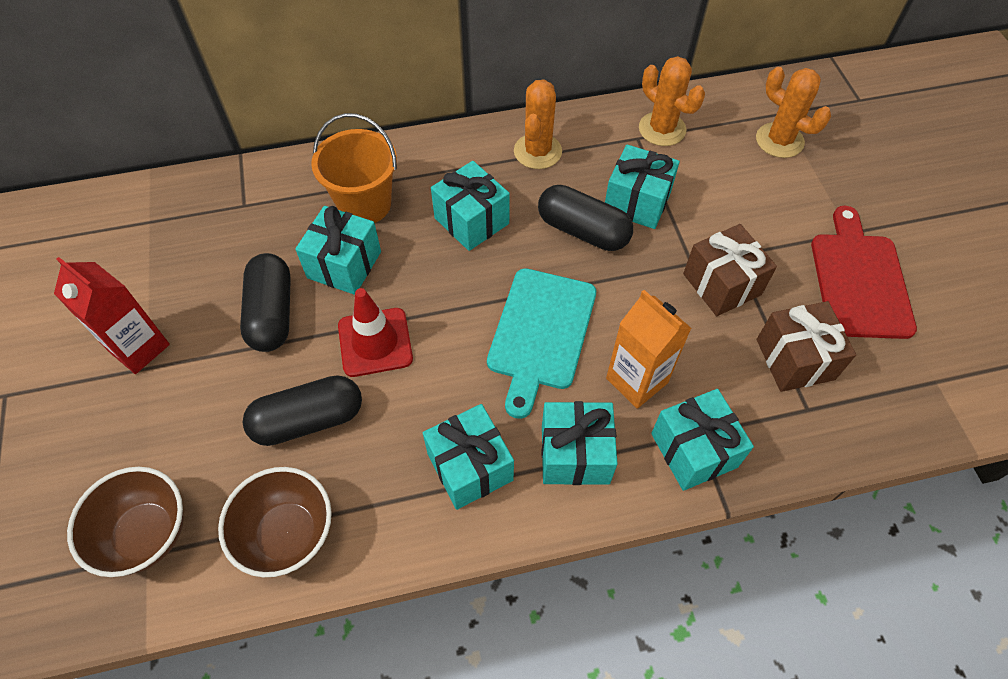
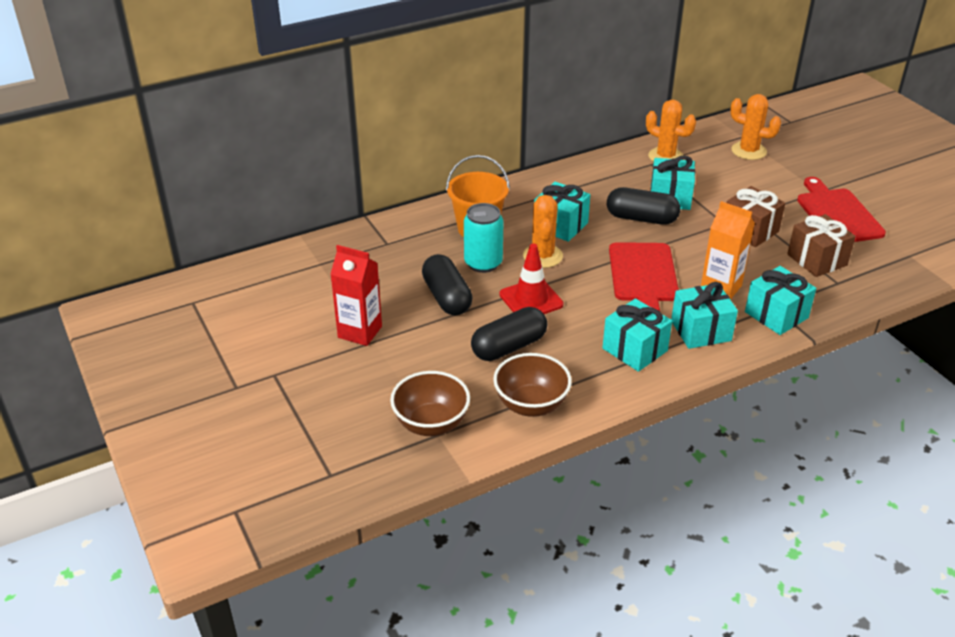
camera: 15 degrees left, 20 degrees down
(344, 265) = (483, 263): turquoise gift -> turquoise can
(537, 151) = (585, 181): orange cactus -> orange cactus (543, 256)
(541, 333) = (643, 275): turquoise cutting board -> red cutting board

